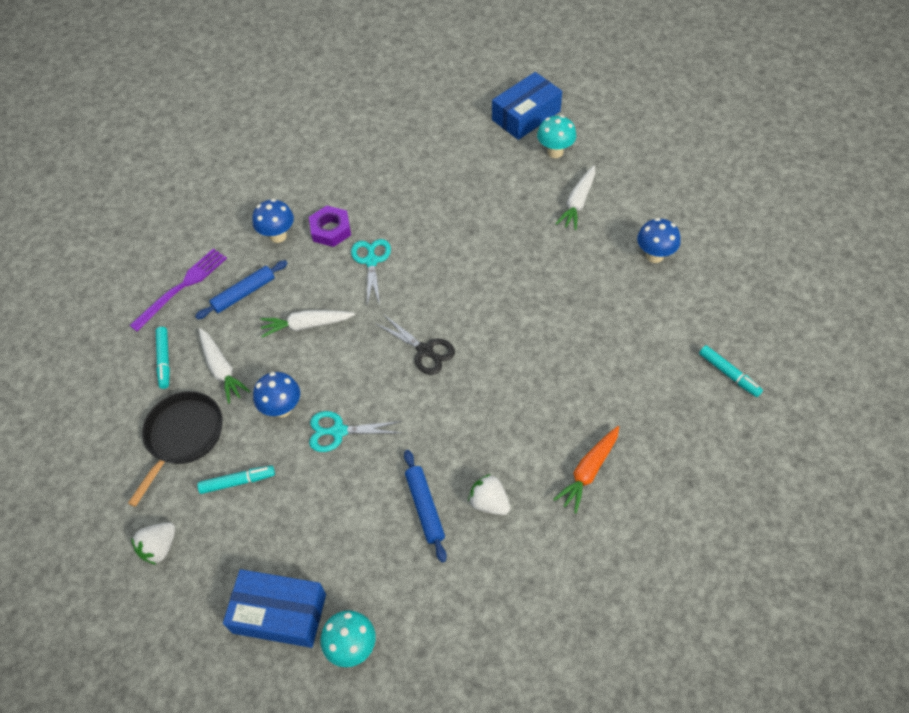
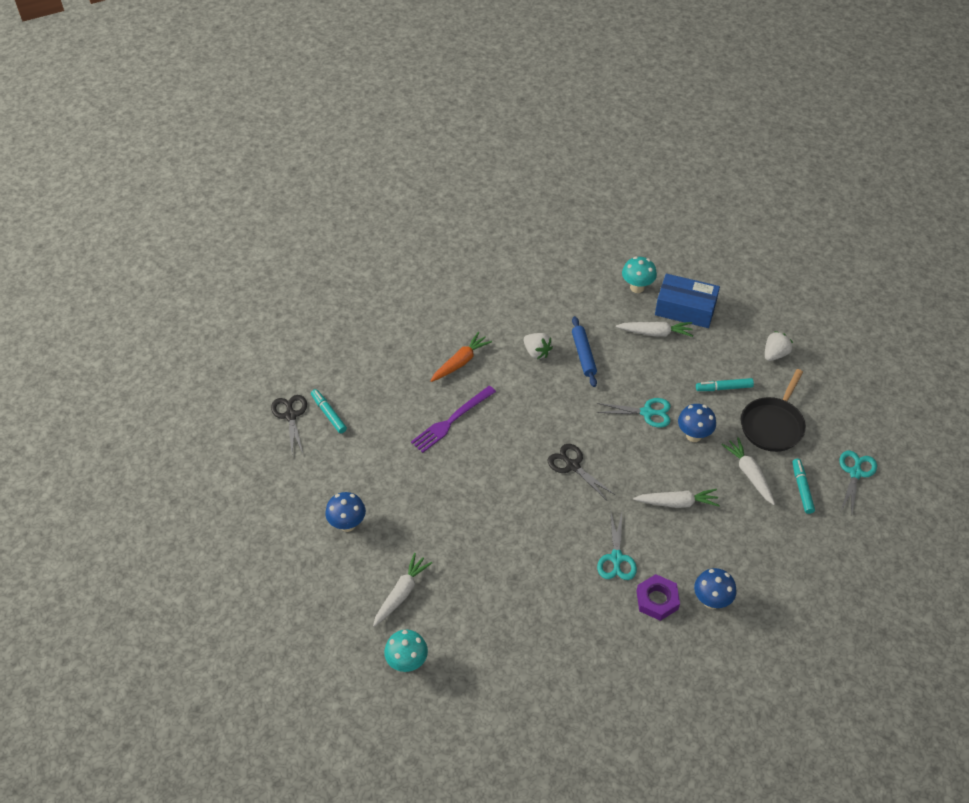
camera: 175 degrees left, 5 degrees down
(97, 388) = (855, 473): none -> turquoise scissors
(182, 287) = (800, 557): purple fork -> purple fork (451, 420)
(244, 293) = (738, 542): blue rolling pin -> none
(325, 560) = (655, 333): none -> white carrot
(526, 115) = (426, 722): blue box -> none
(773, 366) = (290, 415): none -> black scissors

